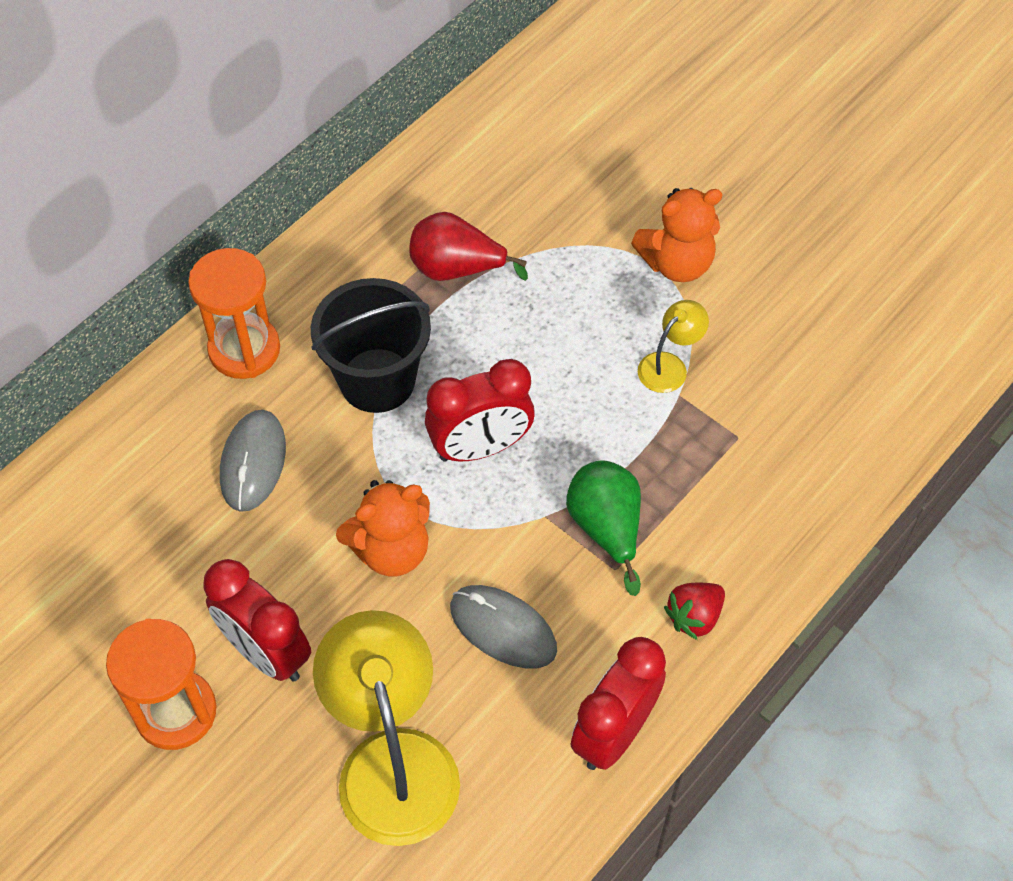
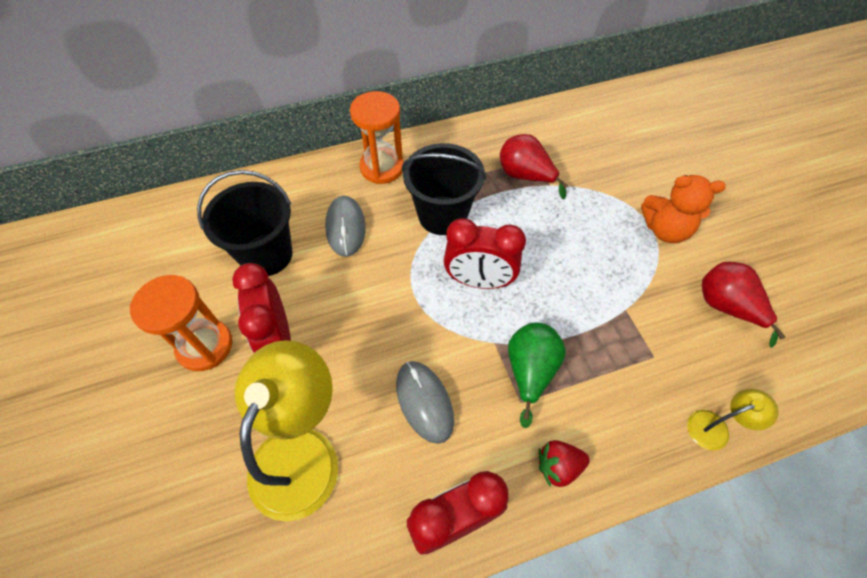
camera: 30 degrees right, 0 degrees up
(167, 555) = (266, 255): none -> black bucket
(253, 462) = (345, 227): grey mouse -> grey mouse turned 45 degrees counterclockwise
(391, 550) = (388, 315): orange teddy bear -> none
(669, 365) = (628, 288): yellow lamp -> yellow lamp (715, 427)
(793, 334) = (726, 307): none -> red pear

